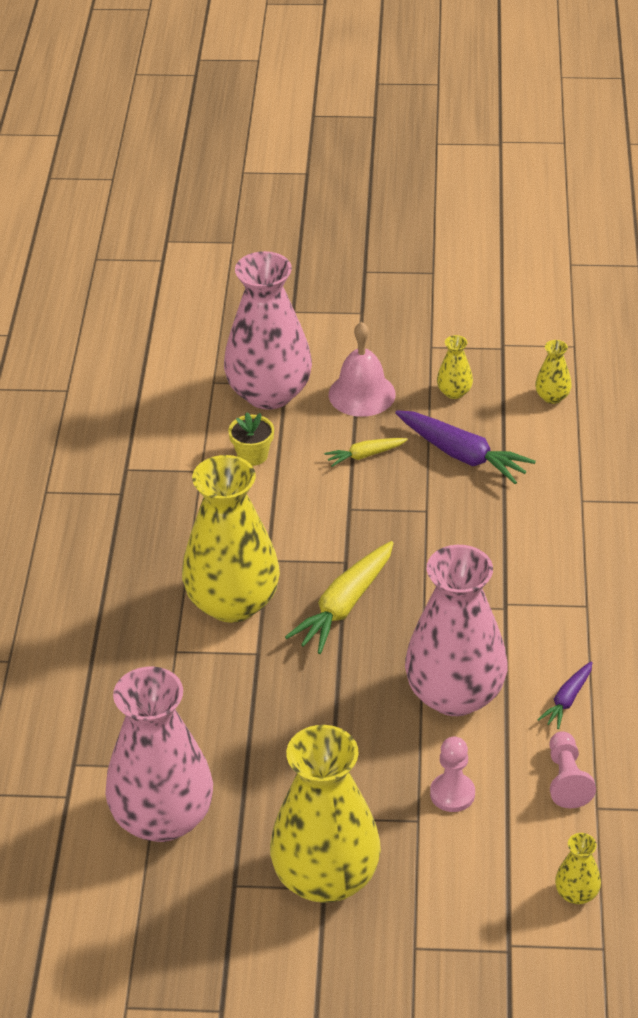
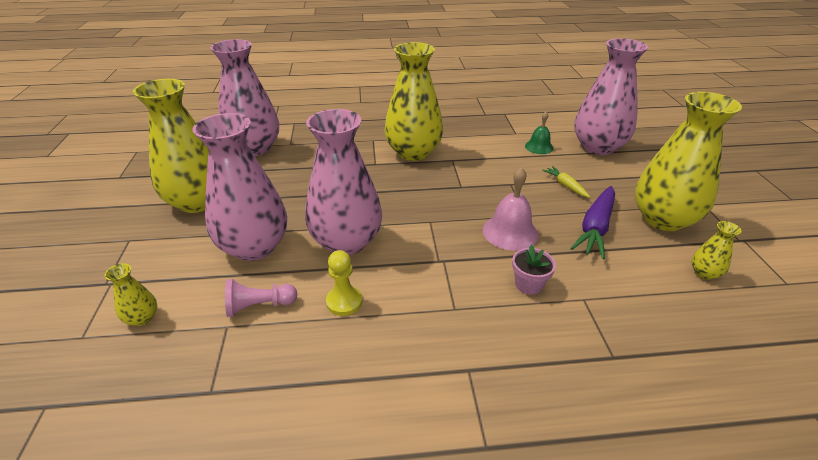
camera: 80 degrees right, 5 degrees down
(252, 455) = (539, 147): yellow flower pot -> green bell
(344, 606) = (421, 189): yellow carrot -> none
(362, 394) = (626, 179): pink bell -> pink bell (510, 232)
(452, 794) = (254, 247): pink pawn -> pink vase
(454, 392) = (663, 219): yellow vase -> yellow vase, size x2.43
(555, 538) = (528, 284): none -> pink flower pot
(567, 700) = (344, 302): purple carrot -> yellow pawn

